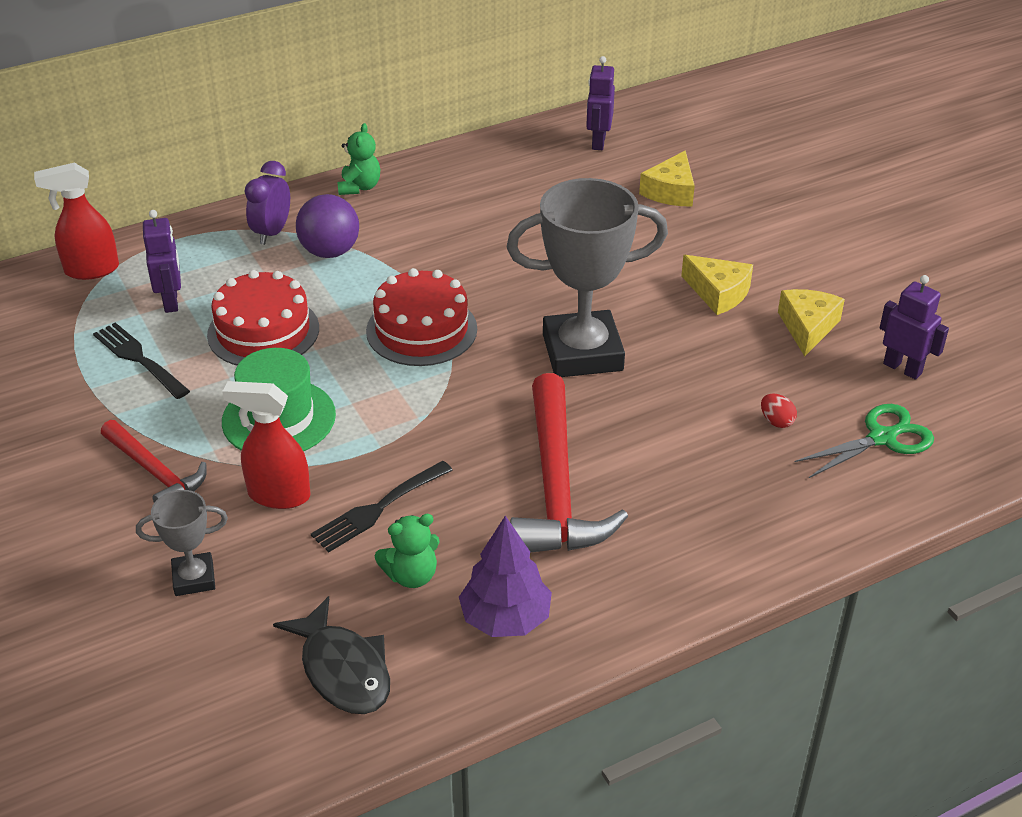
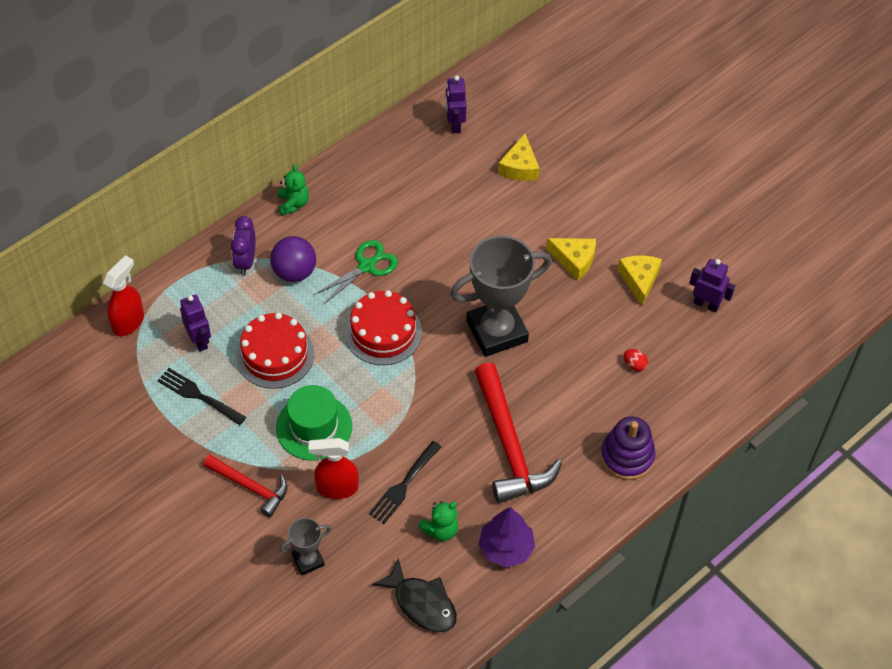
camera: 15 degrees left, 15 degrees up
(91, 270) = (128, 322): red spray bottle -> red spray bottle turned 150 degrees clockwise
(736, 531) = (627, 456): none -> purple stacking toy
(882, 438) = (702, 365): green scissors -> green scissors (366, 266)

